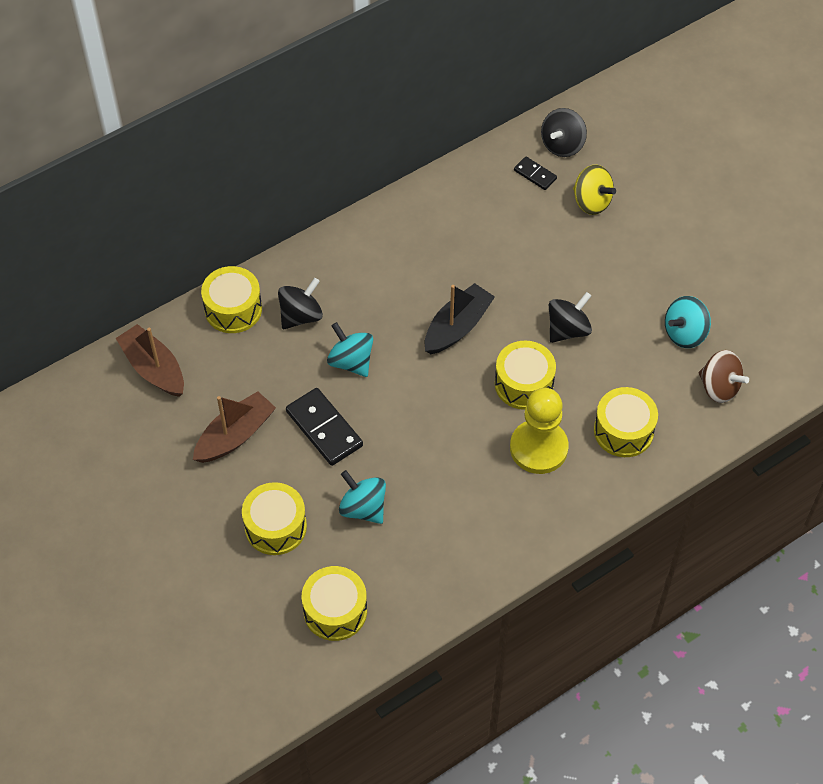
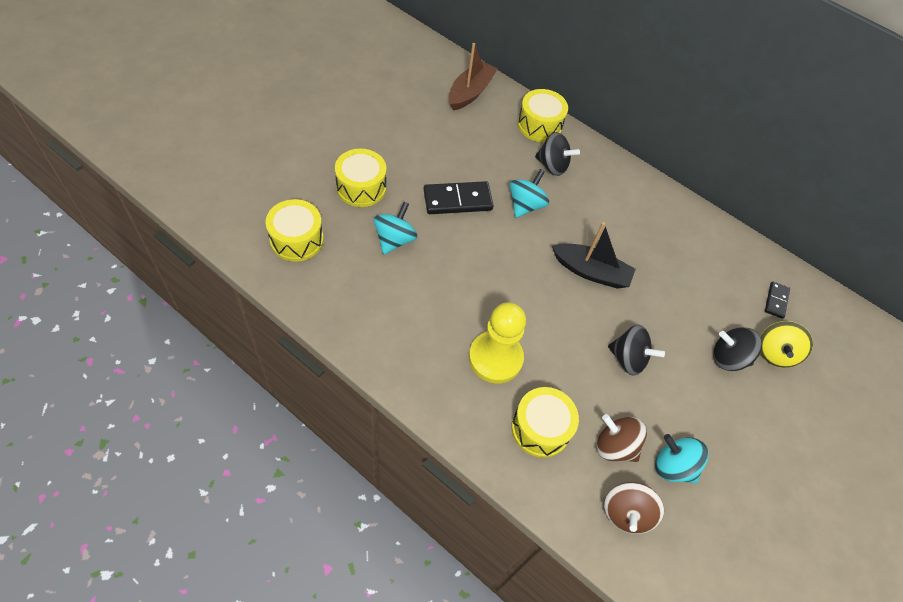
camera: 65 degrees right, 0 degrees up
(235, 435) = (432, 148): brown boat -> none
(324, 429) = (457, 200): black domino -> black domino turned 45 degrees clockwise
(524, 384) = (556, 333): yellow drum -> none
(562, 145) = (821, 317): black spinning top -> black spinning top (728, 358)
(655, 374) = (615, 446): none -> brown spinning top

